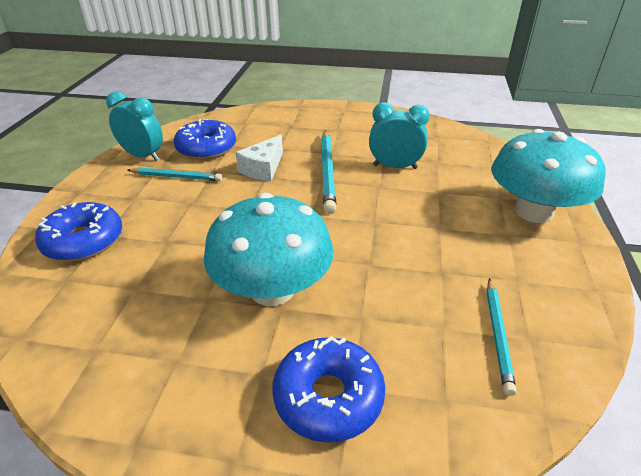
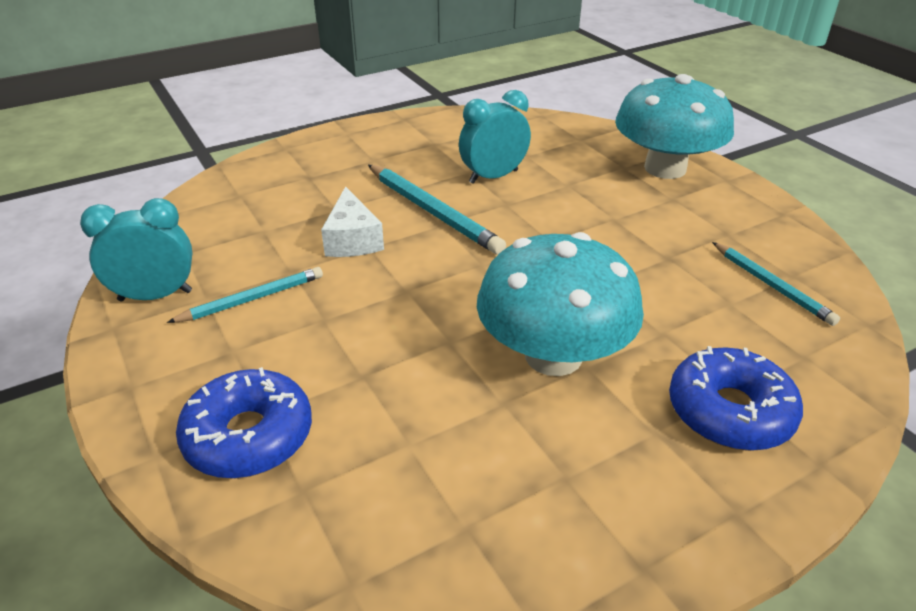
camera: 40 degrees left, 0 degrees up
(206, 148) = (237, 247): blue donut -> none

